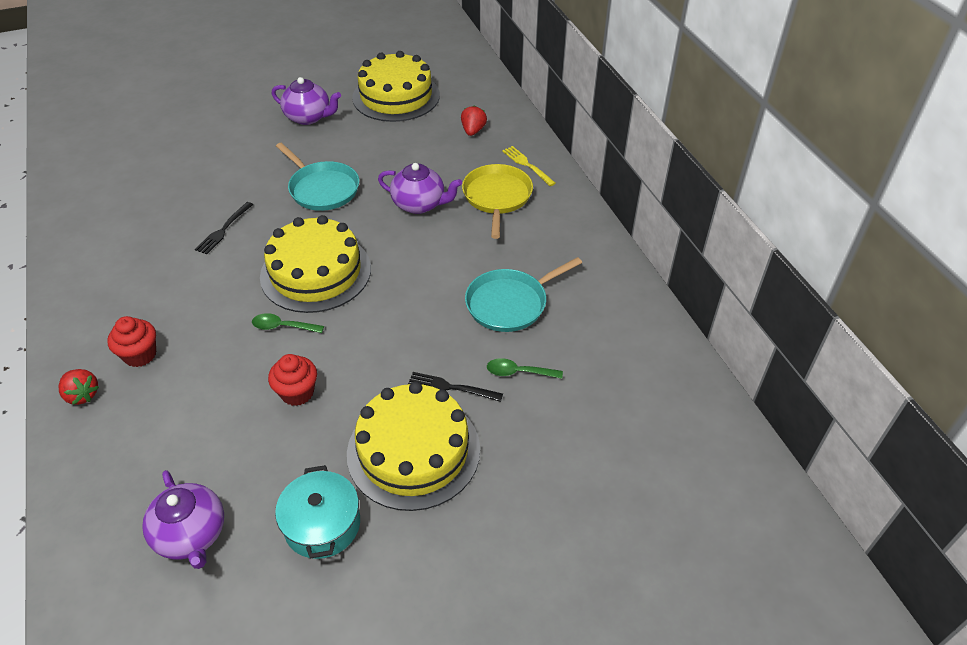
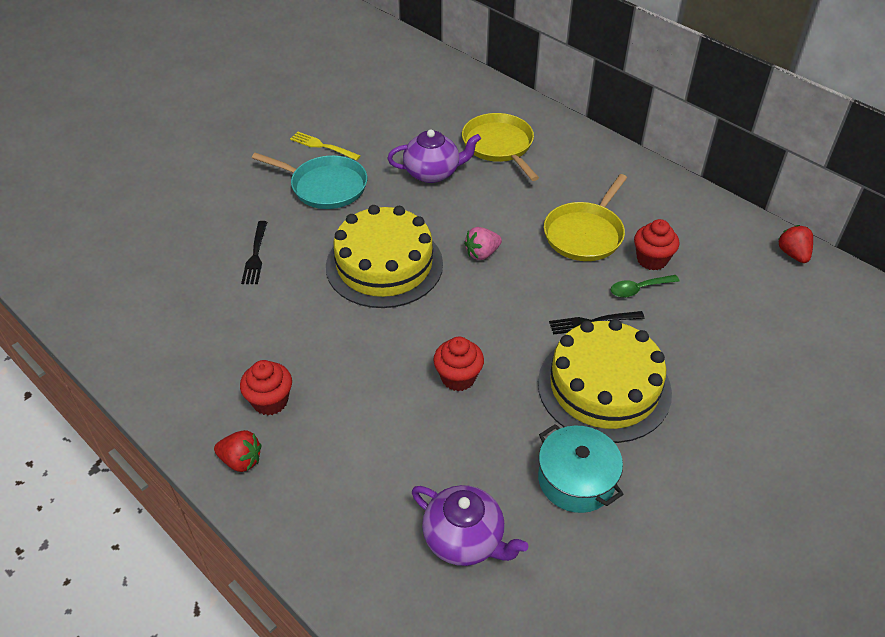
camera: 25 degrees left, 0 degrees up
(283, 327) = (394, 324): green spoon -> none
(308, 117) = (253, 122): purple teapot -> none
(396, 96) = (327, 79): yellow cake -> none
(404, 290) = (482, 253): none -> pink strawberry
(473, 131) = (428, 92): red strawberry -> red strawberry (793, 254)
(510, 303) = (585, 234): turquoise pan -> yellow pan
(527, 165) = (503, 109): yellow fork -> yellow fork (322, 146)
(553, 349) = (652, 259): none -> red cupcake

